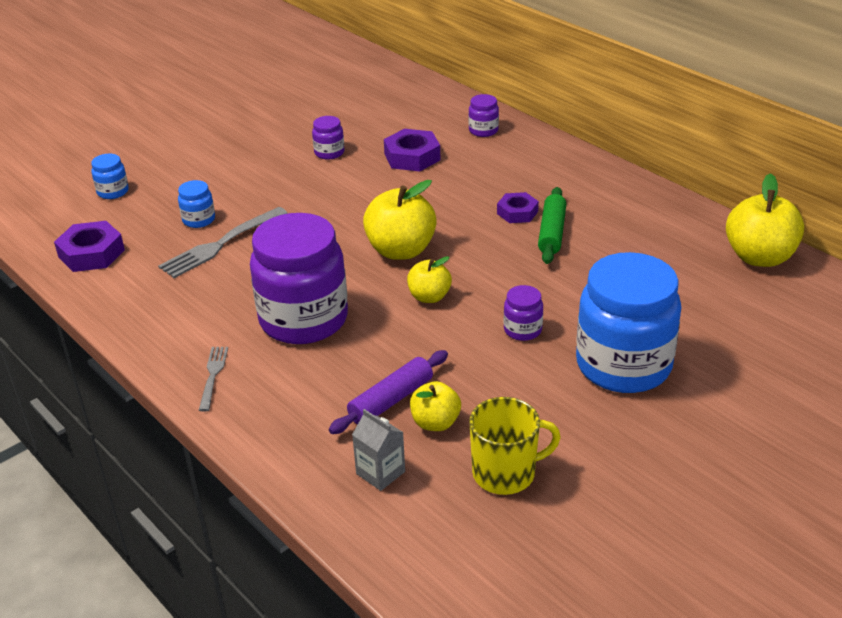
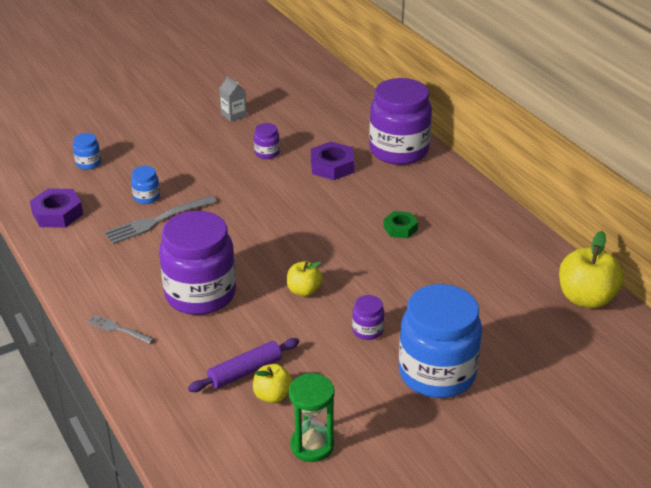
camera: 10 degrees right, 0 degrees up
(213, 375) = (118, 329): grey fork -> grey fork turned 75 degrees counterclockwise
(380, 473) = (218, 428): grey carton -> grey carton (233, 115)
(401, 250) = (295, 247): yellow apple -> none
(483, 130) = (399, 151): purple jar -> purple jar, size x2.38
(505, 473) = (312, 445): yellow mug -> green hourglass
(517, 212) = (400, 228): purple nut -> green nut
(552, 233) = (422, 250): green rolling pin -> none

